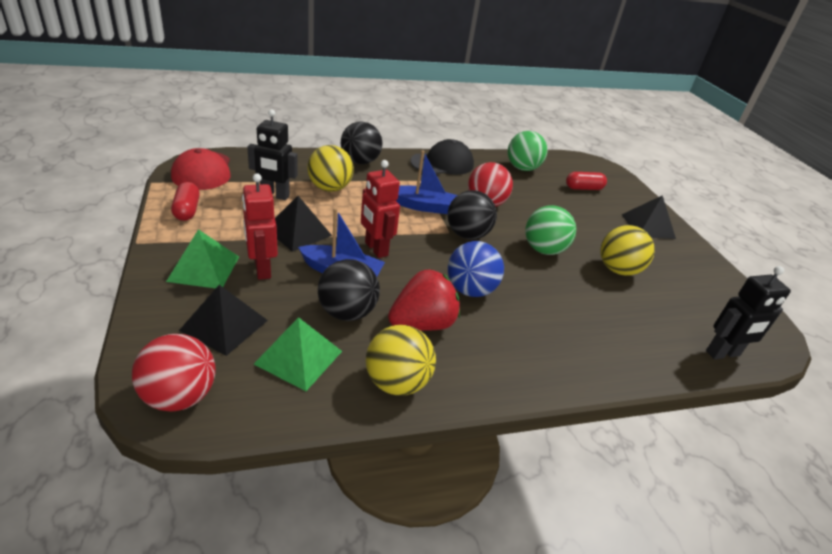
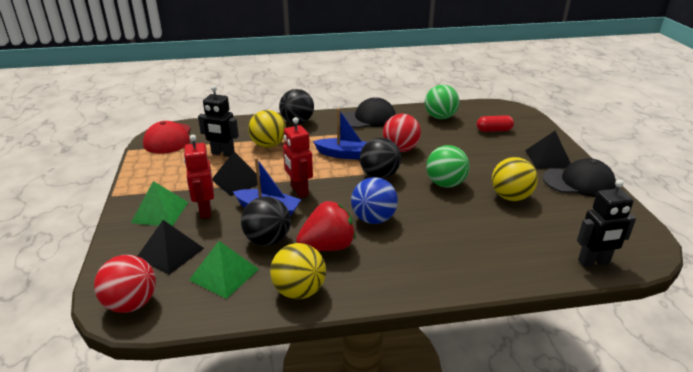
camera: 10 degrees right, 5 degrees down
(187, 210) = (152, 169): red capsule -> none
(685, 256) = (578, 182): none -> black cap

